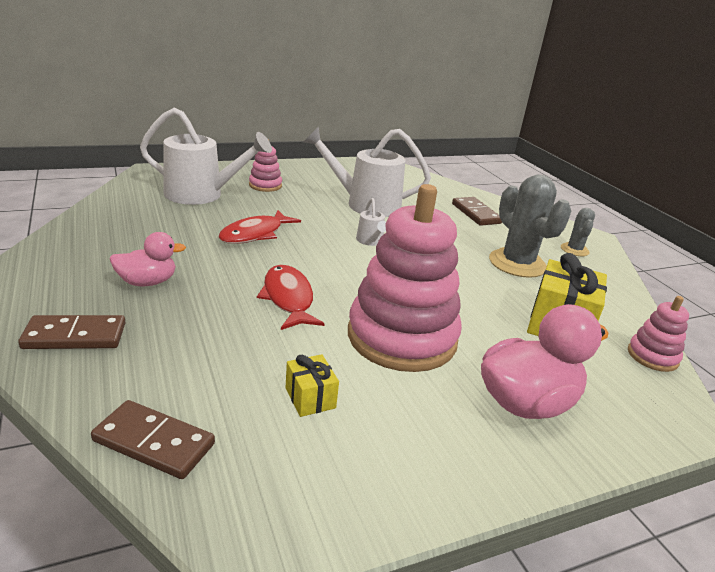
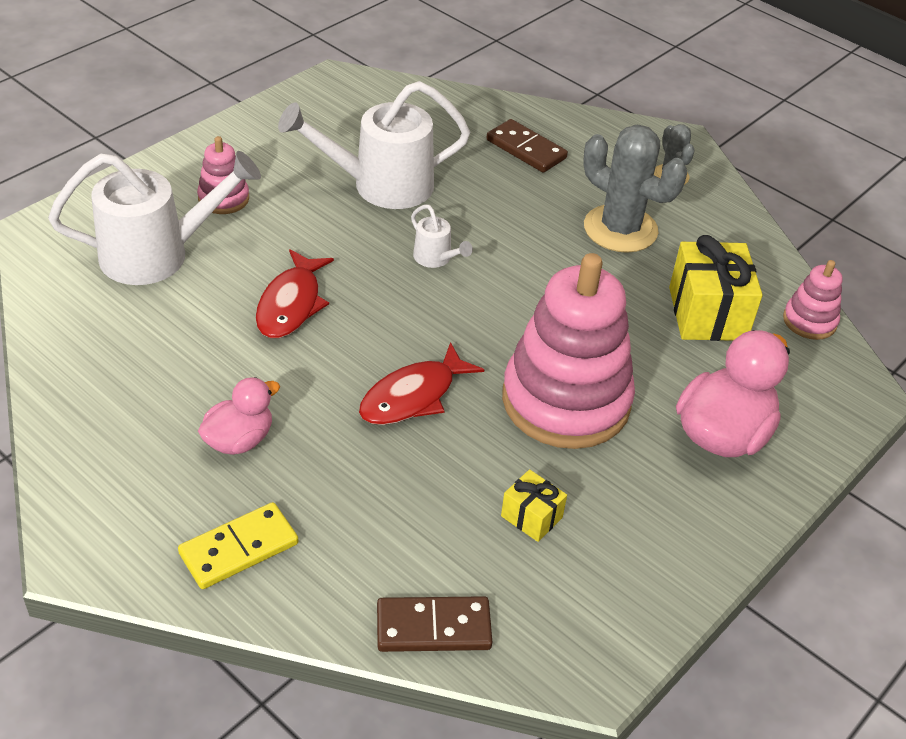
camera: 25 degrees left, 15 degrees up
(75, 336) = (239, 548): brown domino -> yellow domino
(288, 298) = (413, 396): red fish -> red fish turned 90 degrees counterclockwise

